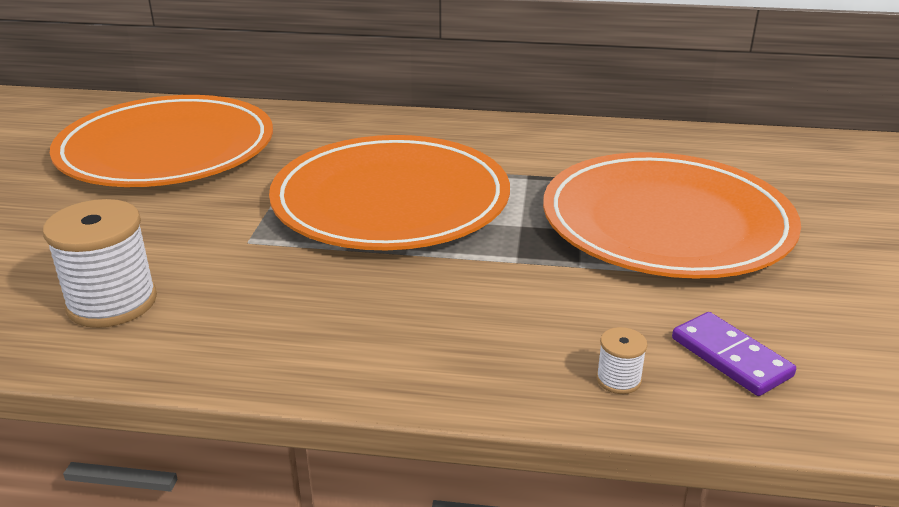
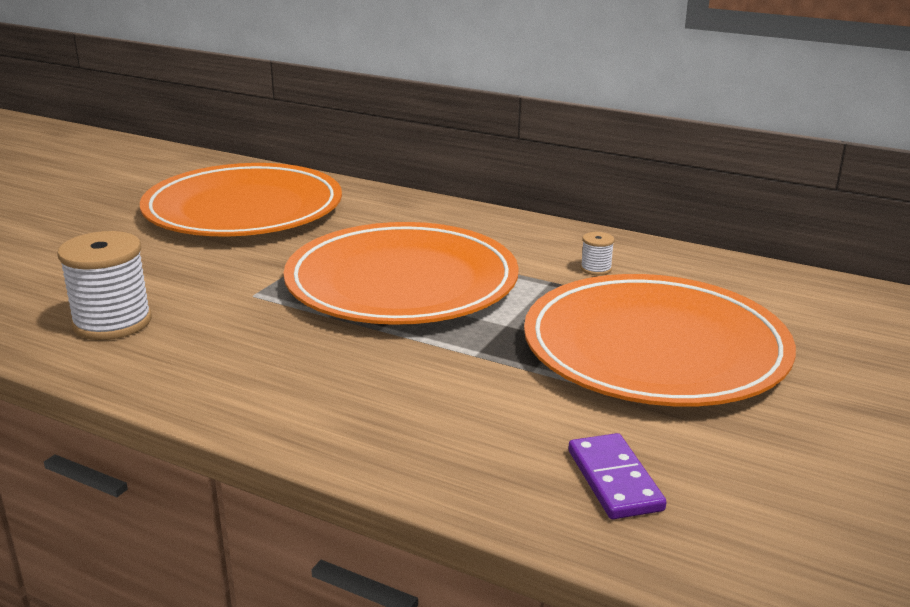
camera: 20 degrees right, 5 degrees down
(618, 379) = (486, 474): white spool -> white spool (596, 269)

